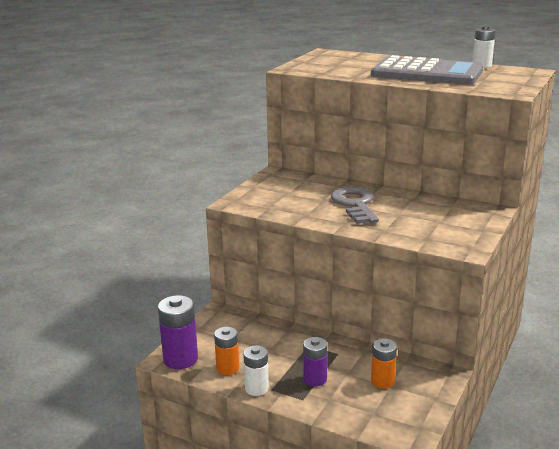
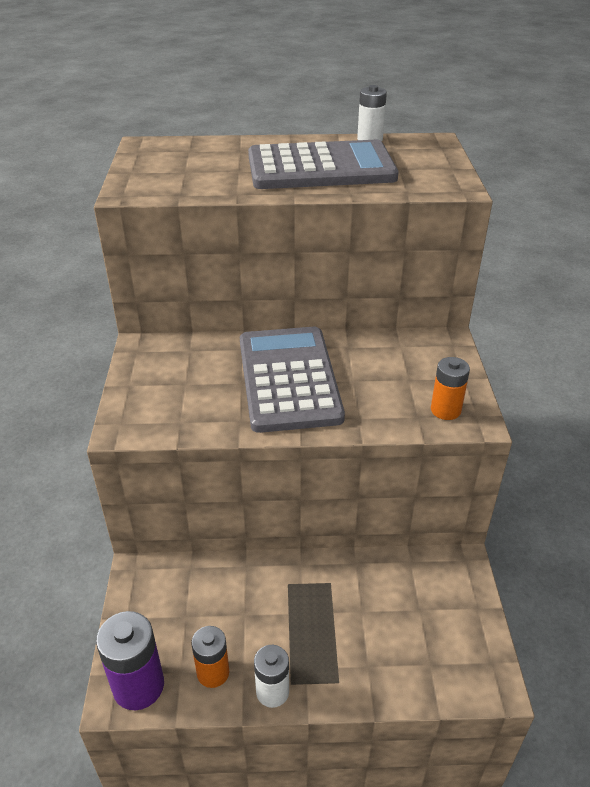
camera: 30 degrees left, 15 degrees up
(315, 379) = (332, 640): purple battery -> none
(355, 204) = (288, 379): grey key -> grey calculator
(382, 381) = (408, 606): orange battery -> orange battery (445, 410)

